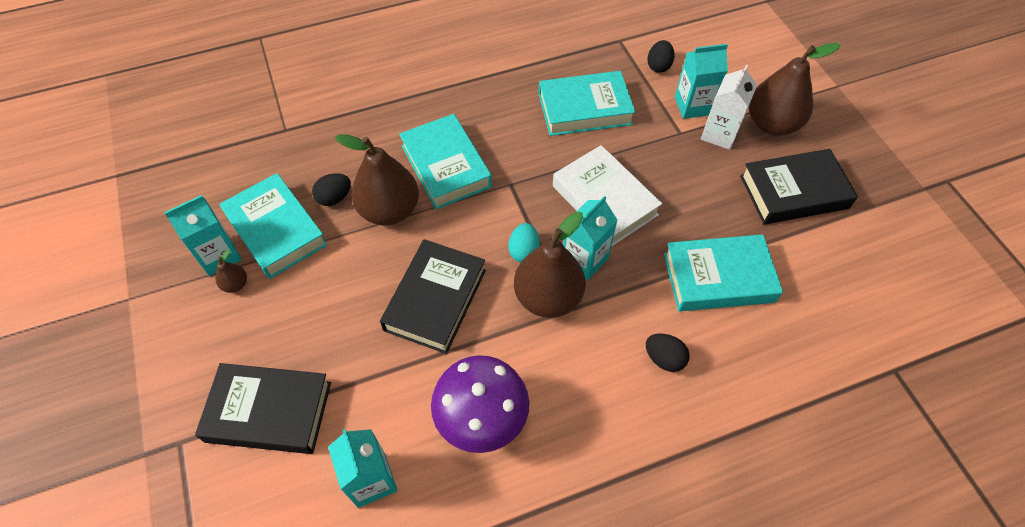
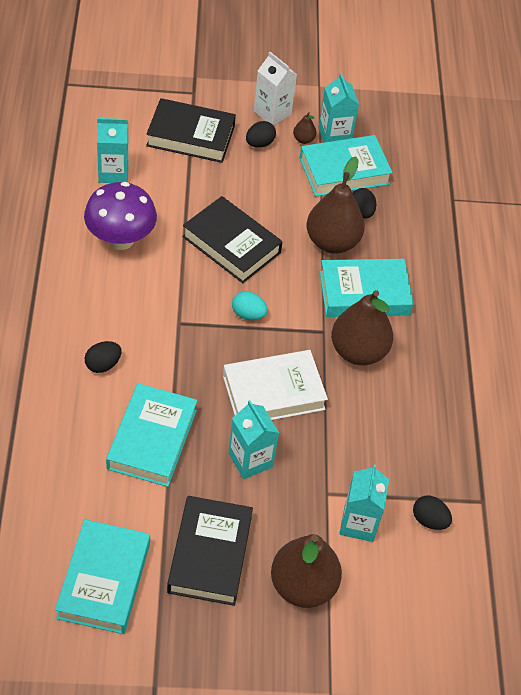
camera: 105 degrees right, 5 degrees down
(258, 328) = (259, 143): none -> black egg
(269, 412) = (191, 136): black book -> black book turned 75 degrees clockwise
(548, 297) = (196, 313): brown pear -> brown pear (358, 351)
(584, 109) = (392, 425): turquoise book -> turquoise book (104, 580)
(584, 259) = (219, 352): turquoise carton -> turquoise carton (250, 460)
(719, 134) = (310, 528): white carton -> white carton (272, 113)

